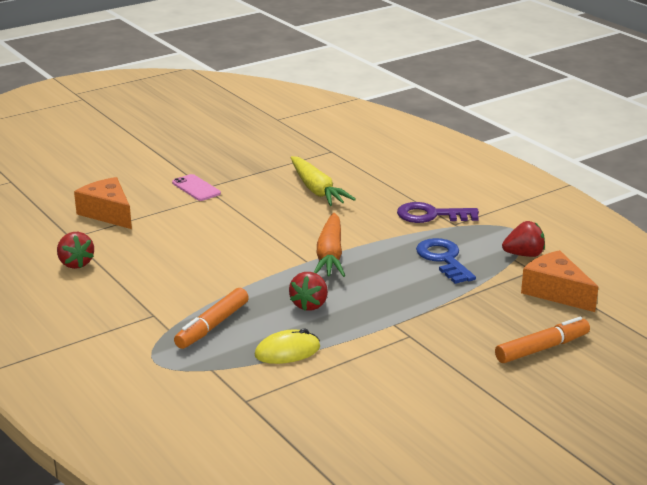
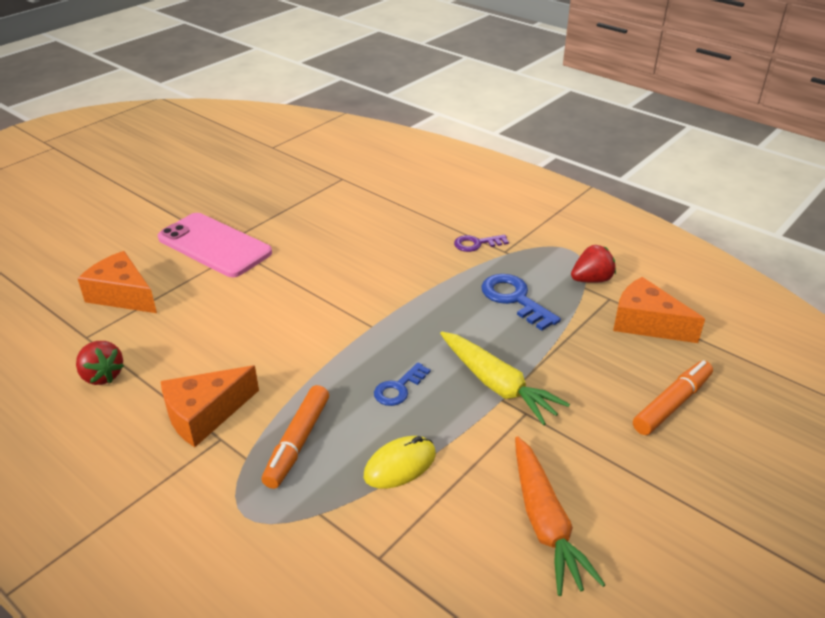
camera: 15 degrees left, 10 degrees up
(146, 299) = (205, 415): none -> orange cheese
(196, 188) = (214, 245): pink phone -> pink phone, size x1.93
(309, 305) = (398, 388): red strawberry -> blue key
(317, 190) = (346, 229): yellow carrot -> yellow carrot (497, 385)
(330, 255) = (394, 314): orange carrot -> orange carrot (545, 523)
(431, 215) = (476, 244): purple key -> purple key, size x0.64

